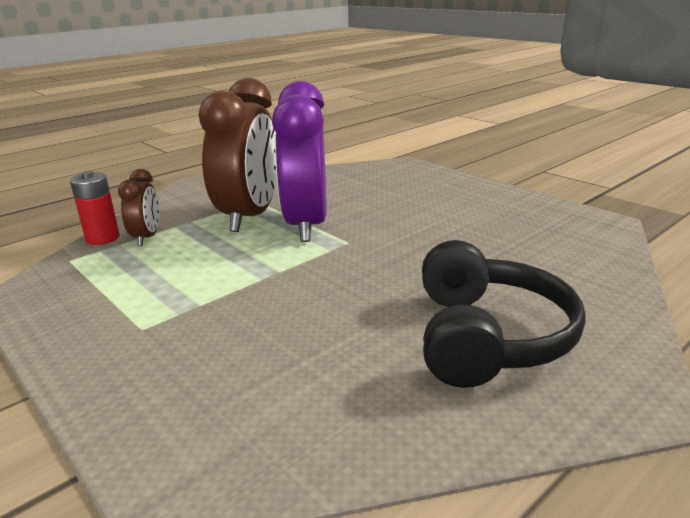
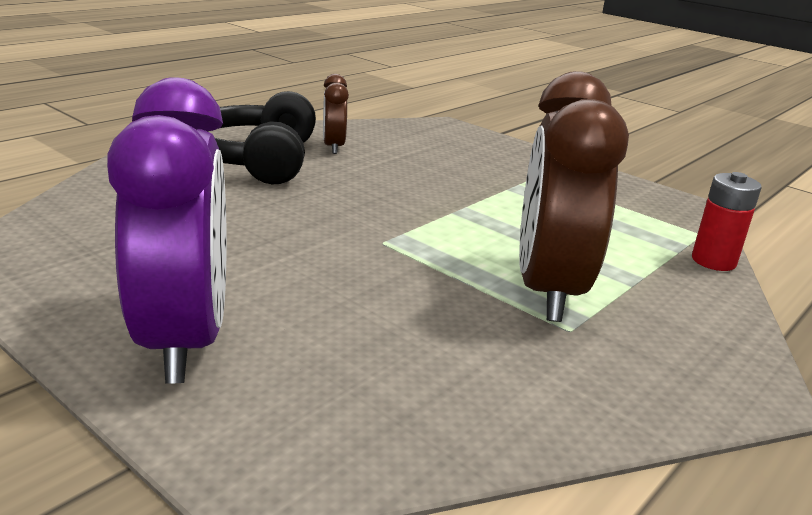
camera: 170 degrees right, 0 degrees up
(147, 237) = (656, 260): brown clock -> brown clock (333, 147)
(306, 225) = (450, 270): purple clock -> purple clock (185, 340)

